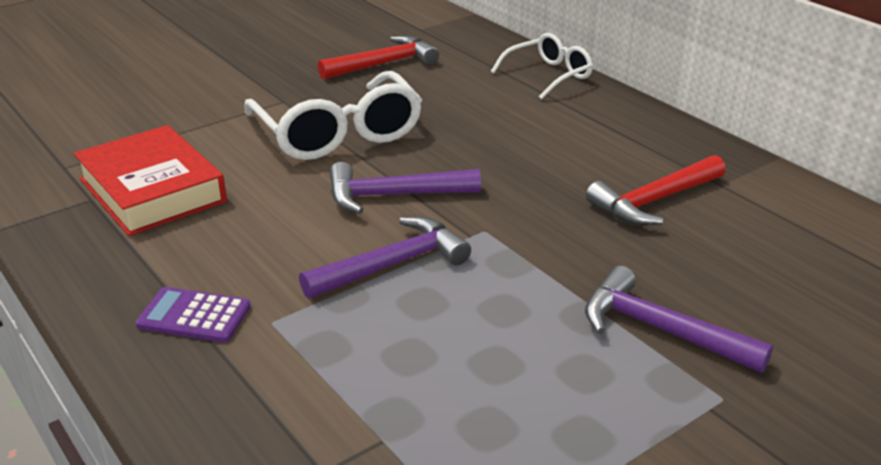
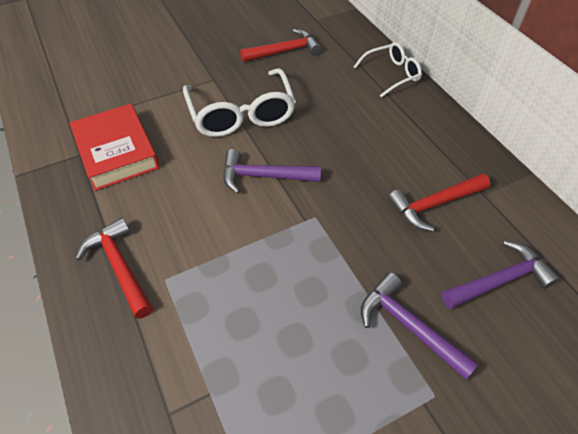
camera: 10 degrees right, 20 degrees up
(194, 316) = (120, 267): purple calculator -> red hammer
(392, 264) = (249, 239): purple hammer -> purple hammer (499, 280)

